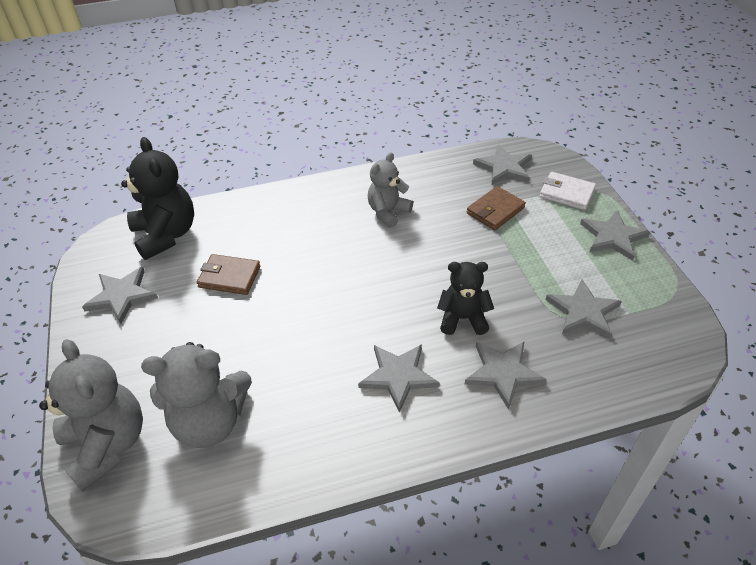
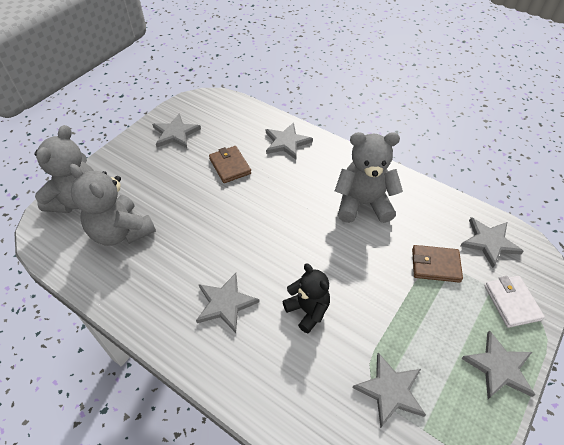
camera: 50 degrees right, 5 degrees up
(166, 235) = (235, 118): black teddy bear -> none
(388, 212) = (363, 204): grey teddy bear -> grey teddy bear, size x1.57
(503, 373) = (280, 367): grey star -> grey star (286, 142)

